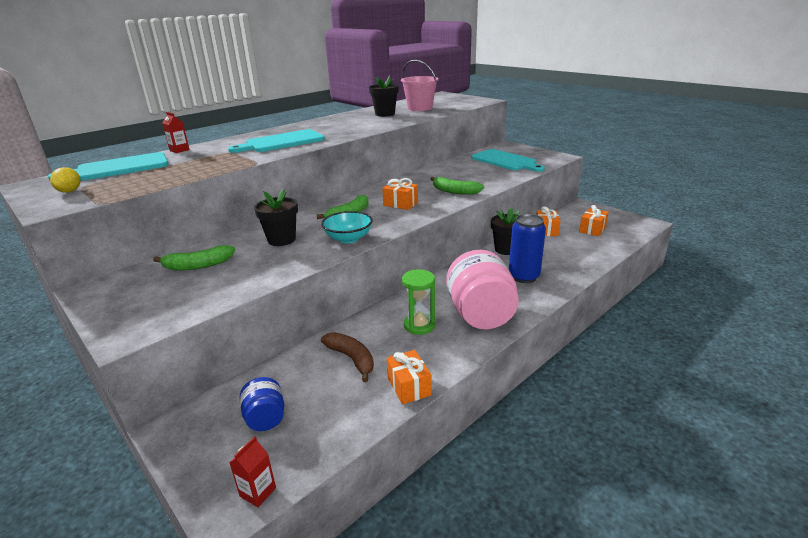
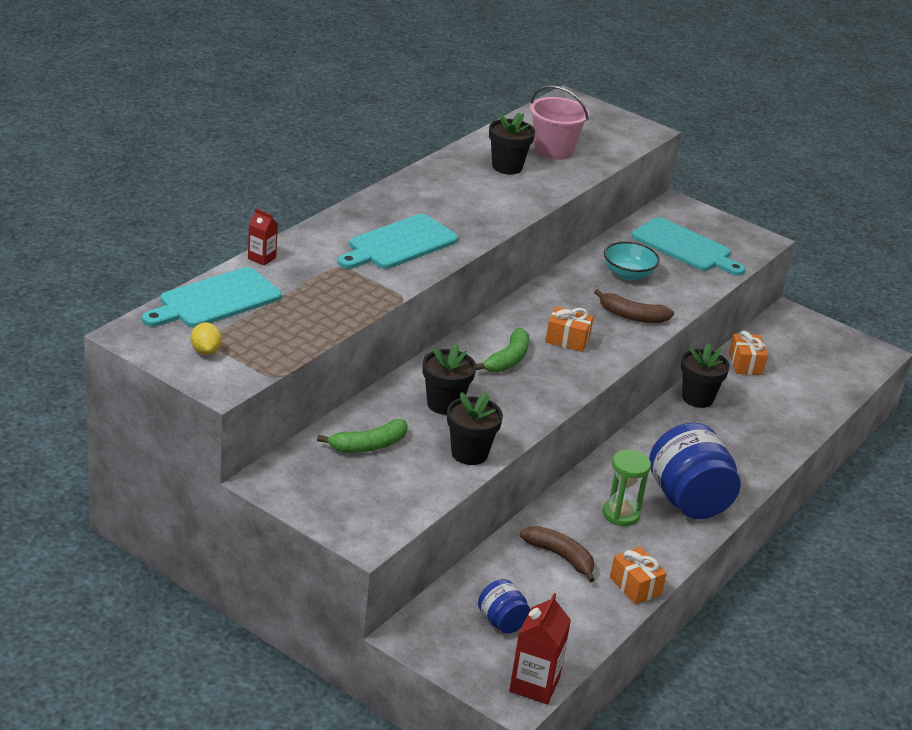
camera: 15 degrees left, 5 degrees up
(258, 492) = (534, 685): red carton -> red carton, size x1.72
(276, 270) = (469, 453): none -> black flower pot
(348, 238) = (529, 403): turquoise bowl -> turquoise bowl (628, 274)
(455, 191) = (632, 316): green banana -> brown banana
(480, 315) = (688, 500): pink jar -> blue jar
(524, 277) = (728, 444): blue can -> none
(592, 229) = (807, 363): orange gift -> none

